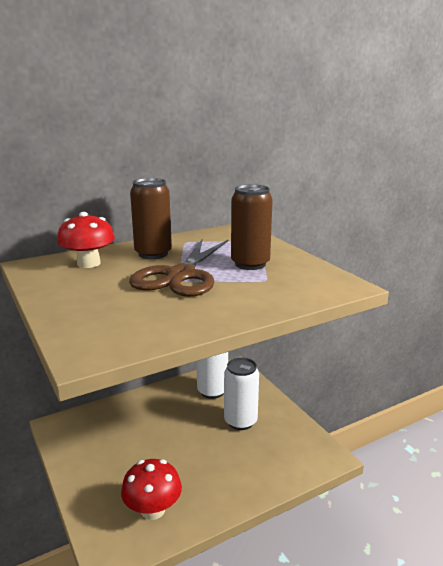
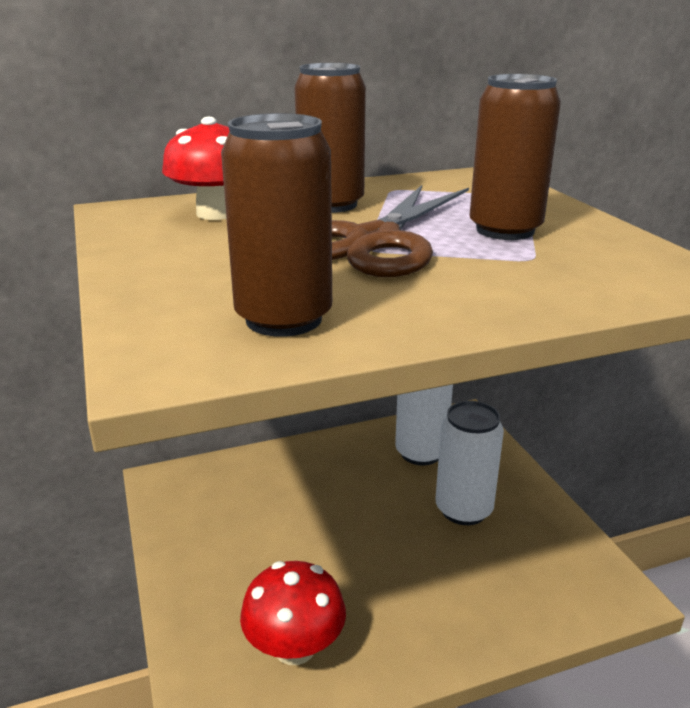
camera: 10 degrees right, 5 degrees up
(142, 324) = (283, 319): none -> brown can

